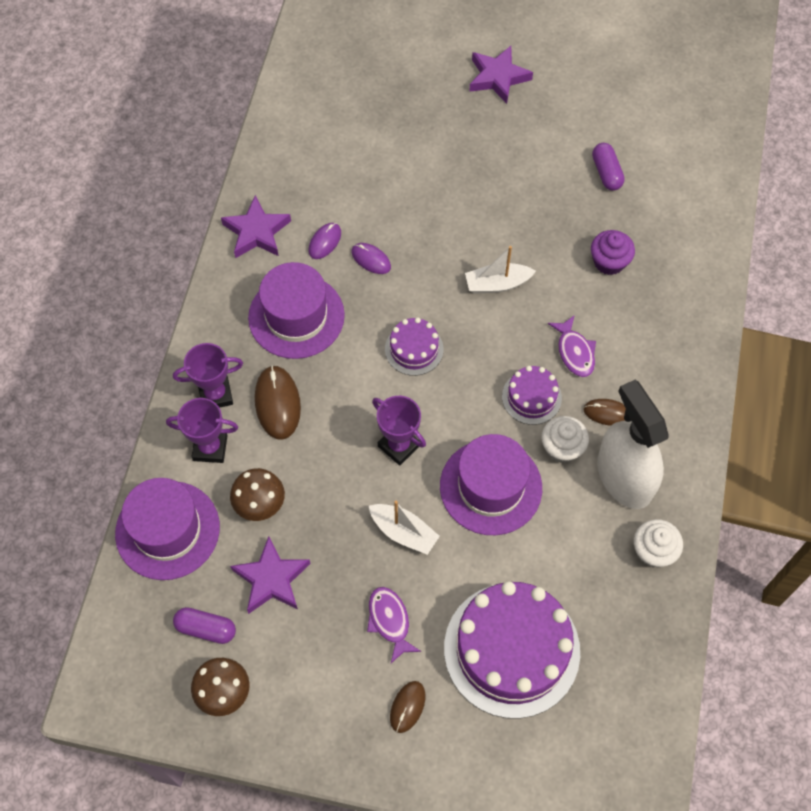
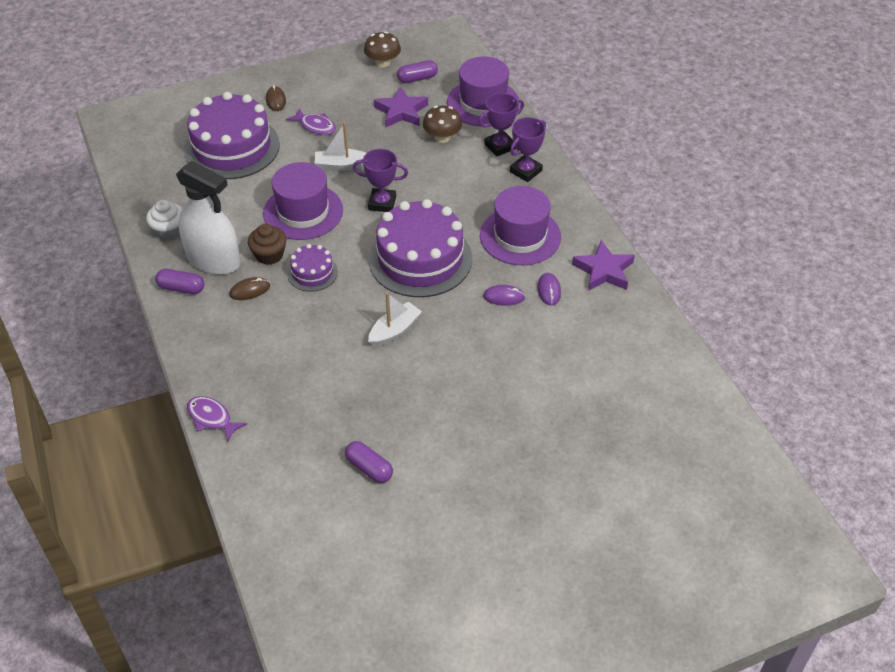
camera: 145 degrees right, 15 degrees down
(277, 403) = (482, 186): brown mouse -> none
(414, 349) = (420, 259): purple cake -> purple cake, size x2.08
(498, 77) = (535, 503): purple star -> none
(562, 448) = (269, 255): white cupcake -> brown cupcake
(574, 352) = (300, 316): purple fish -> purple fish (211, 418)
(609, 262) = (316, 394): purple cupcake -> none
(676, 458) = (181, 288): none -> purple capsule

